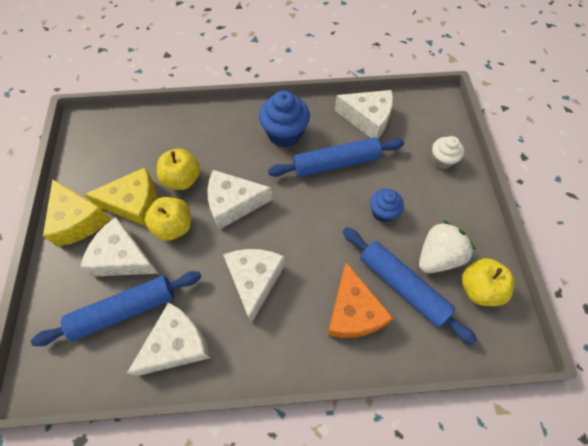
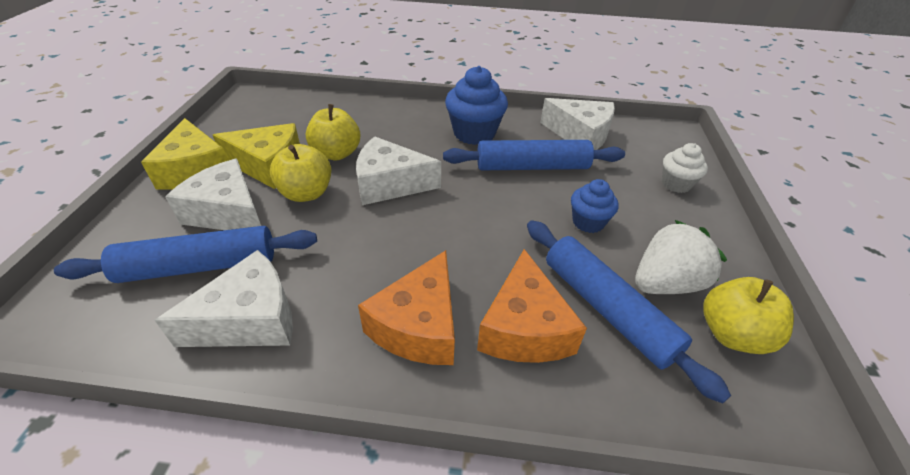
camera: 10 degrees right, 20 degrees down
(254, 280) = (389, 265): white cheese -> none
(287, 325) = (418, 325): none -> orange cheese

